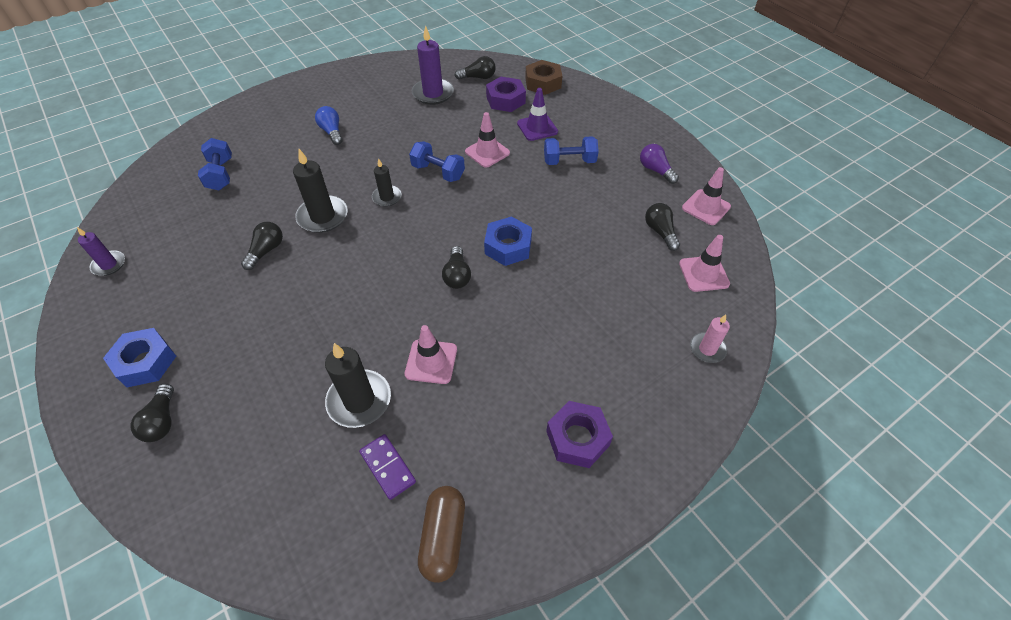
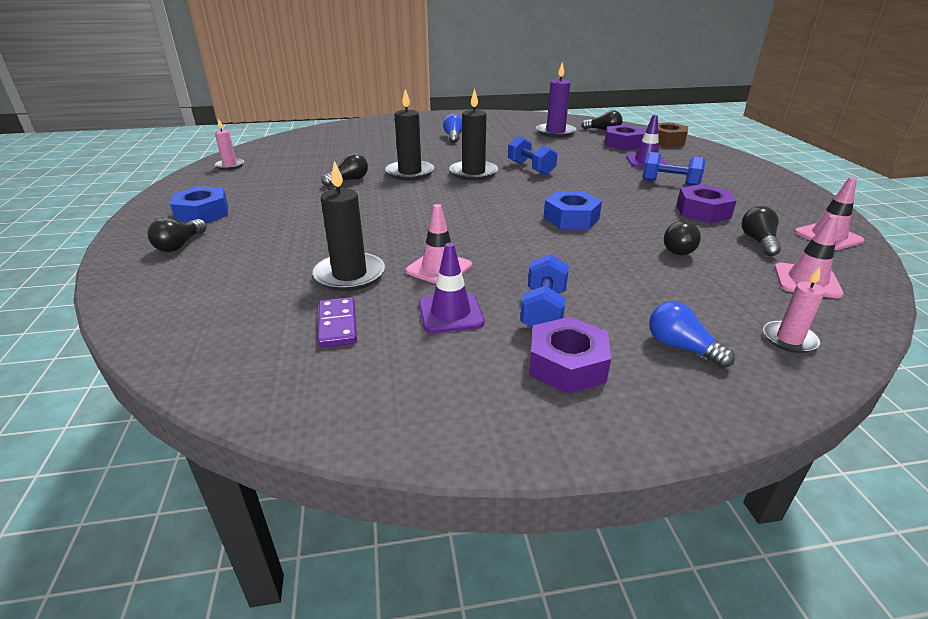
camera: 25 degrees right, 20 degrees down
(109, 265) = (230, 165): purple candle -> pink candle
(220, 174) = (349, 142): blue dumbbell -> blue dumbbell (543, 311)
(387, 197) = (473, 173): black candle -> black candle, size x1.67
(443, 537) = (350, 394): brown capsule -> none
(457, 275) = (506, 224): black light bulb -> black light bulb (678, 248)
(469, 416) = (450, 313): none -> purple traffic cone
(487, 152) = (586, 166): pink traffic cone -> none
(608, 200) = (703, 211): none -> purple nut
(644, 387) = (681, 347): none -> blue light bulb
(655, 170) = (770, 203): purple light bulb -> none

